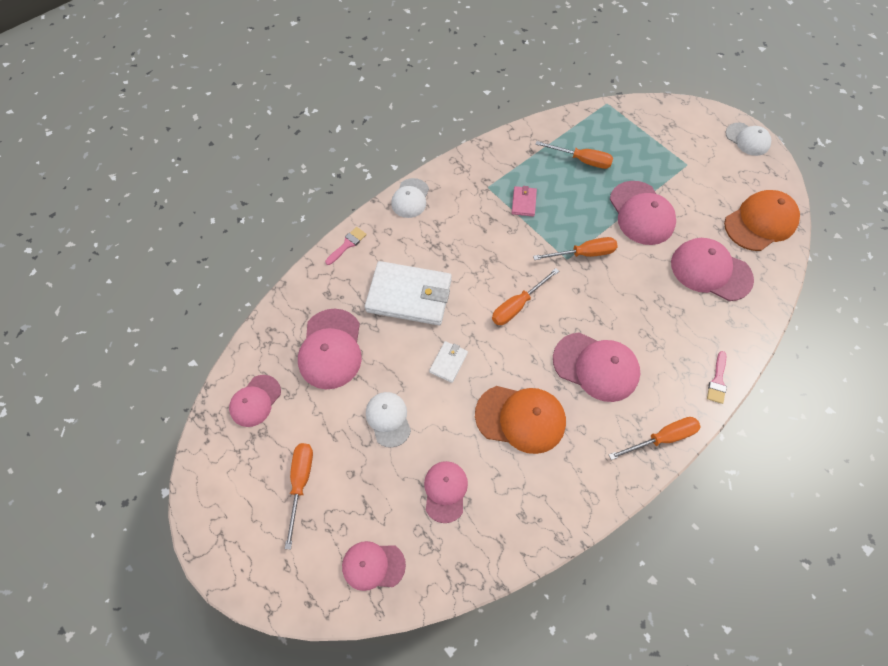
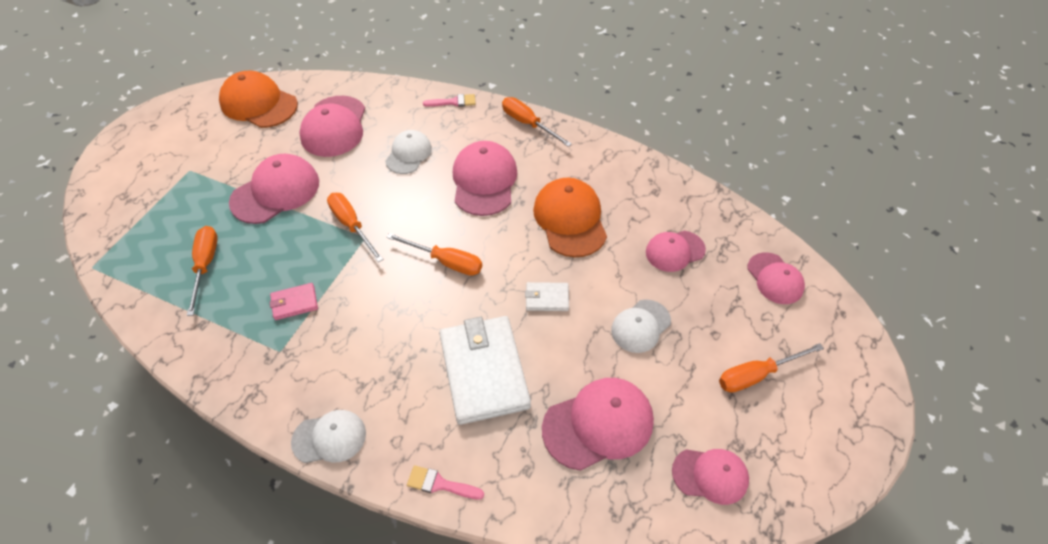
camera: 115 degrees left, 10 degrees down
(747, 139) = (138, 130): white cap -> white cap (408, 154)

